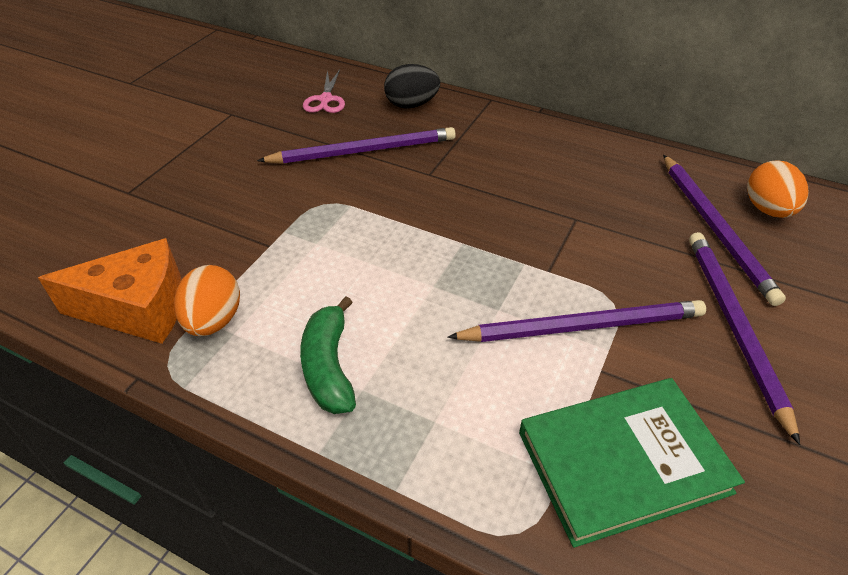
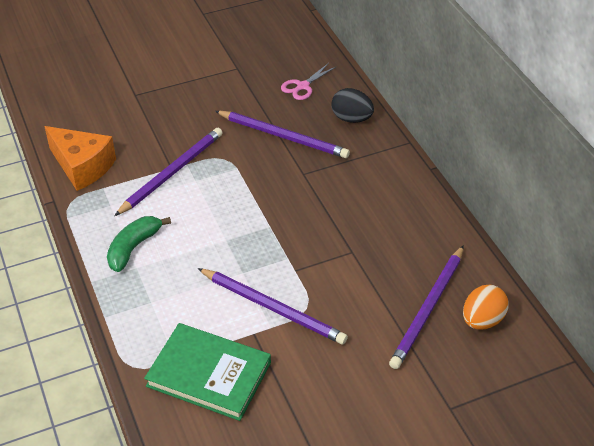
camera: 40 degrees right, 0 degrees up
(214, 321) = (108, 193): orange egg -> none
(734, 326) = (353, 361): purple pencil -> purple pencil (172, 173)

